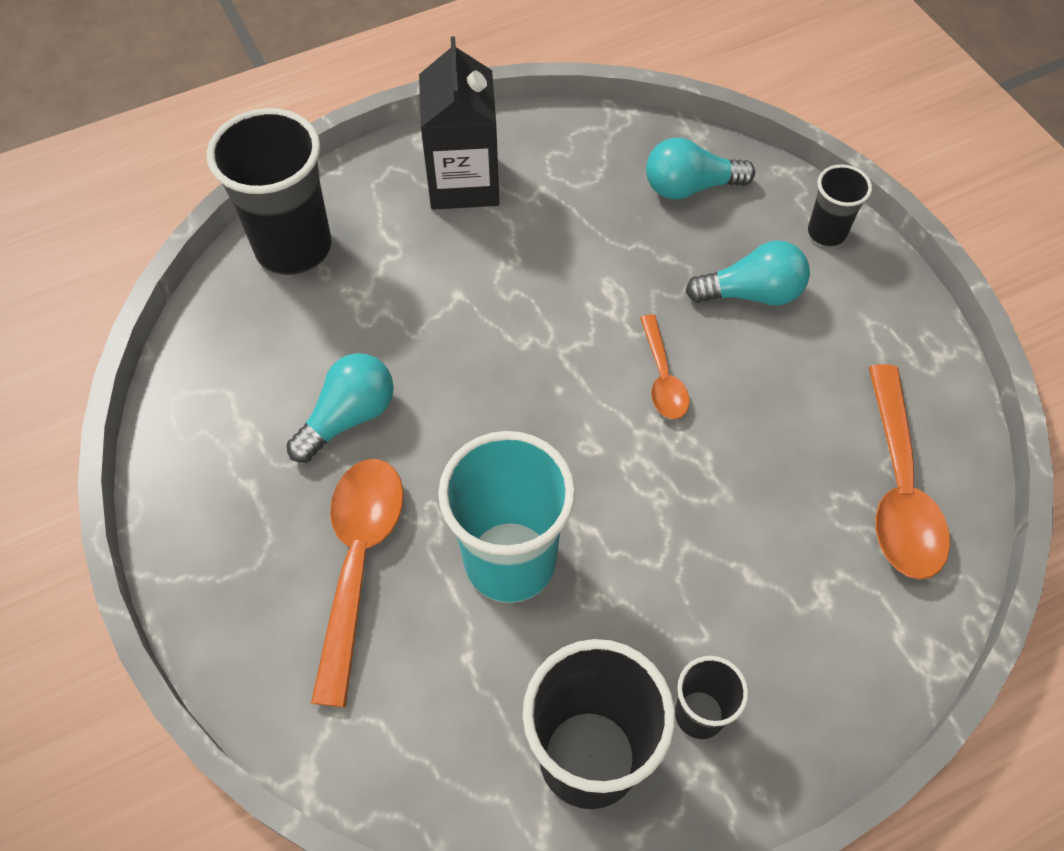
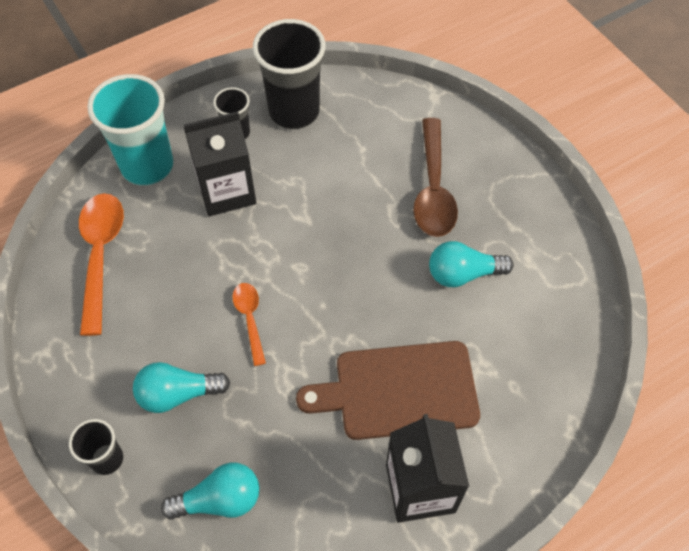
camera: 175 degrees right, 0 degrees up
(293, 248) = (545, 407): black cup -> none
(348, 417) = (463, 274): turquoise light bulb -> turquoise light bulb turned 45 degrees clockwise
(358, 562) = (433, 189): orange spoon -> brown spoon
(470, 277) = (399, 391): none -> brown cutting board
(510, 561) = (344, 196): turquoise cup -> turquoise cup (147, 166)
(710, 588) = (226, 191): none -> black carton

